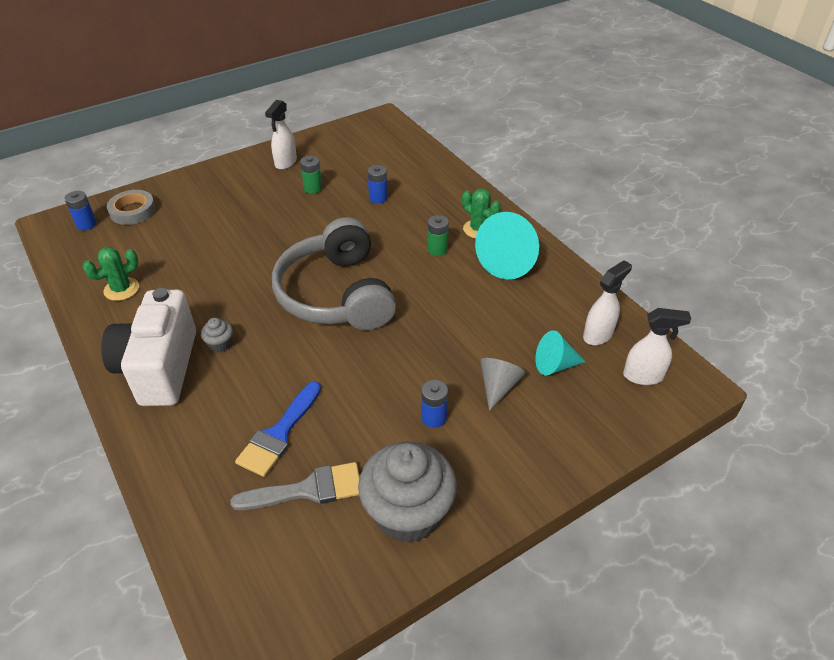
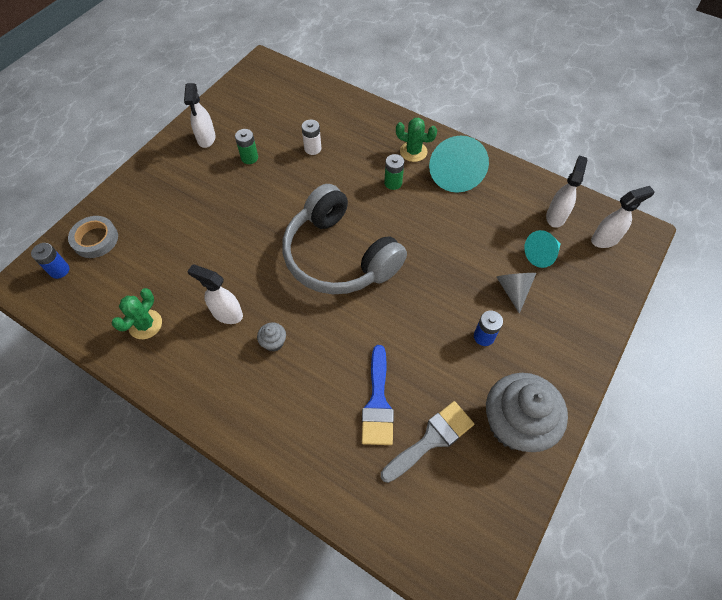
camera: 25 degrees left, 15 degrees up
(159, 368) = (236, 386): white camera -> none
(196, 305) = (227, 313): none -> white spray bottle
(378, 198) = (312, 148): blue battery -> white battery

